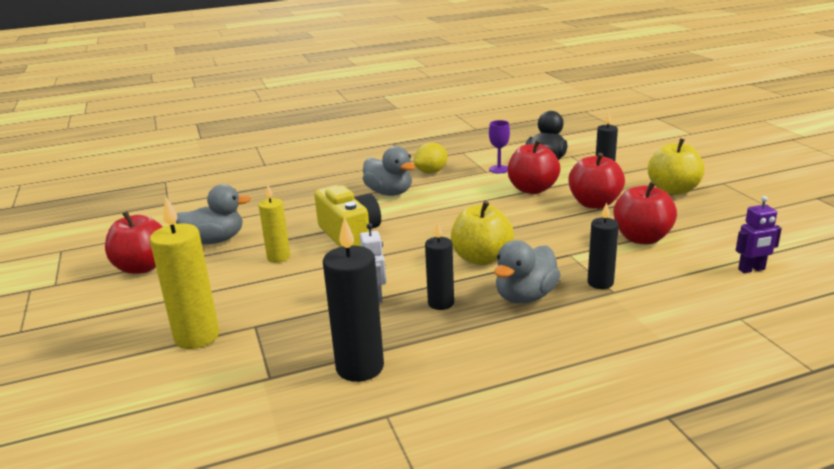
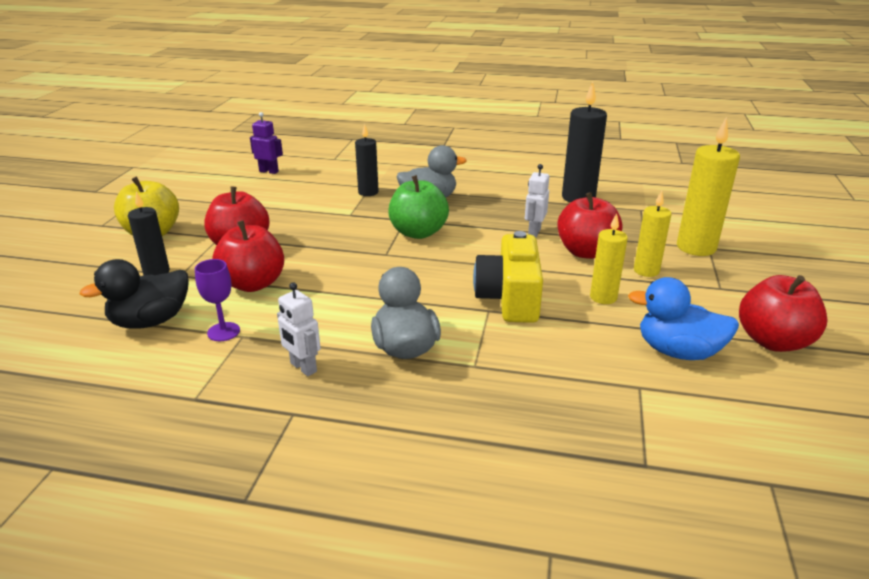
camera: 150 degrees left, 5 degrees up
(215, 240) = (678, 351): grey duck -> blue duck
(247, 292) = (646, 271): none -> yellow candle
(431, 172) = (303, 367): yellow lemon -> white robot
(441, 303) = (490, 213): black candle -> none
(481, 258) = (418, 232): yellow apple -> green apple
(642, 238) = (279, 207): red apple -> red apple (586, 252)

